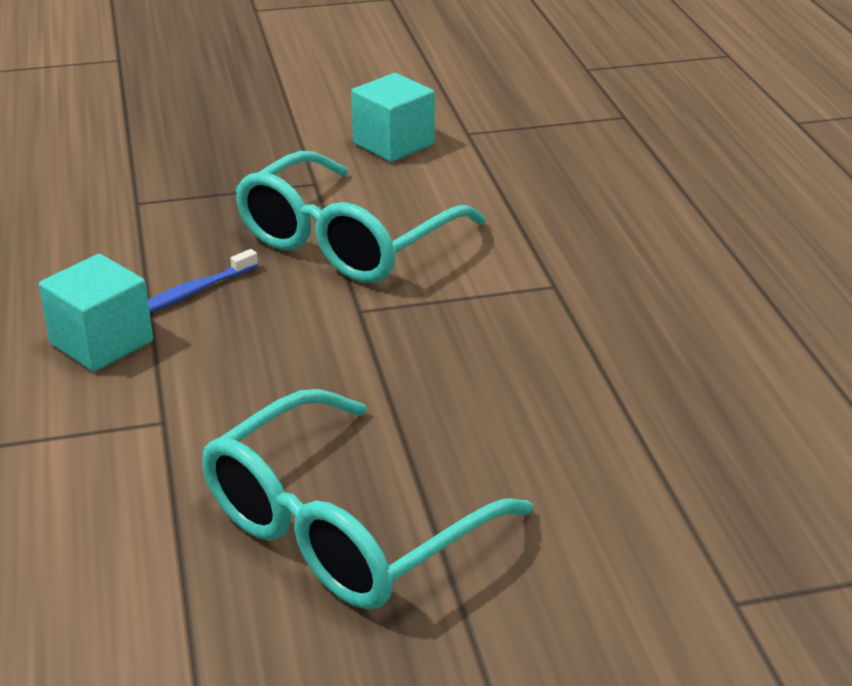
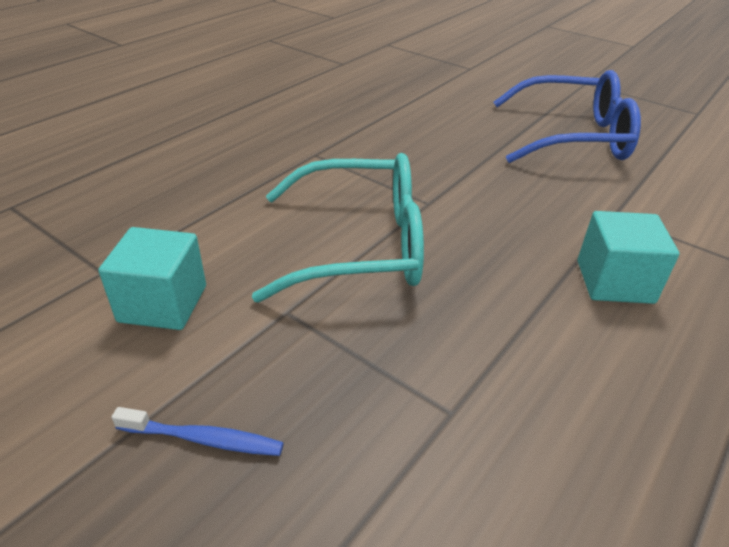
camera: 130 degrees left, 5 degrees up
(195, 291) = (509, 277): blue toothbrush -> blue toothbrush (202, 439)
(343, 529) = (573, 137): turquoise glasses -> blue glasses

